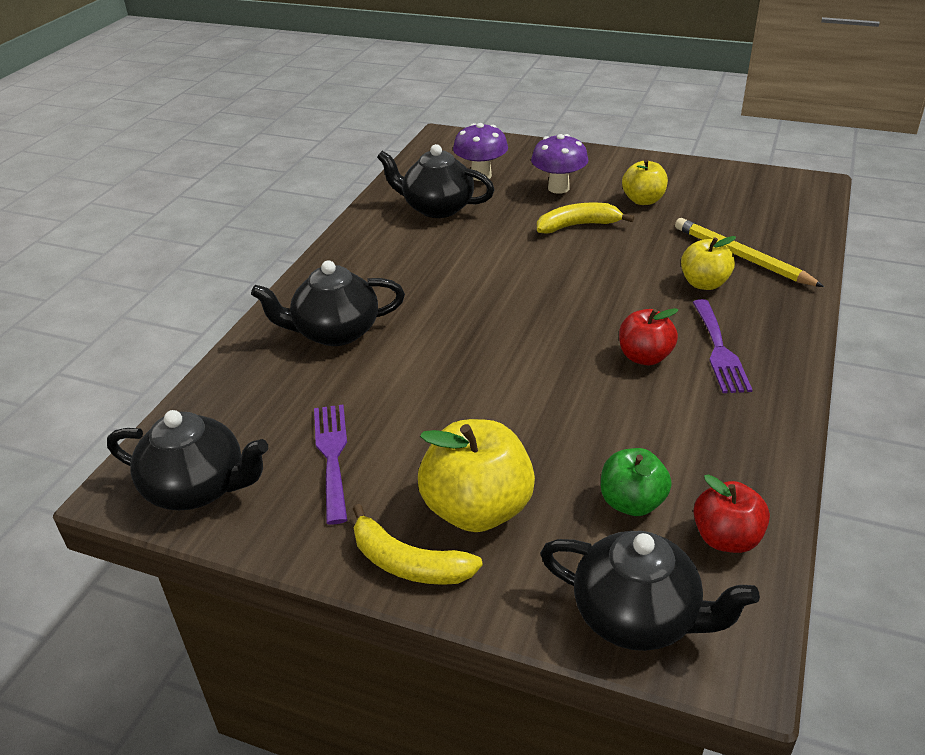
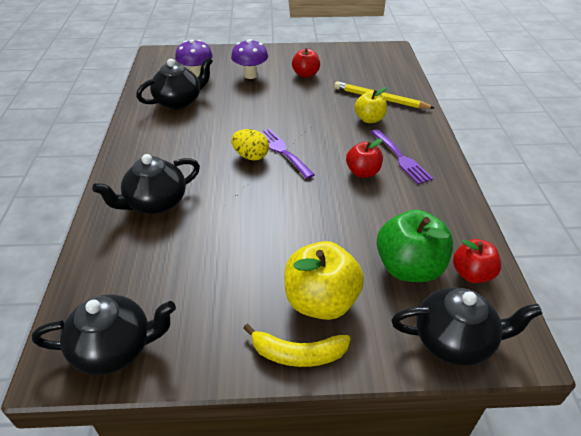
camera: 25 degrees left, 5 degrees up
(332, 455) = (203, 293): purple fork -> purple fork (282, 151)
(437, 208) = (179, 102): black teapot -> black teapot turned 150 degrees clockwise
(493, 300) = (251, 156): none -> yellow egg
(578, 225) = (276, 97): yellow banana -> none
(632, 502) = (409, 267): green apple -> green apple, size x1.64
(643, 200) = (305, 74): yellow apple -> red apple

